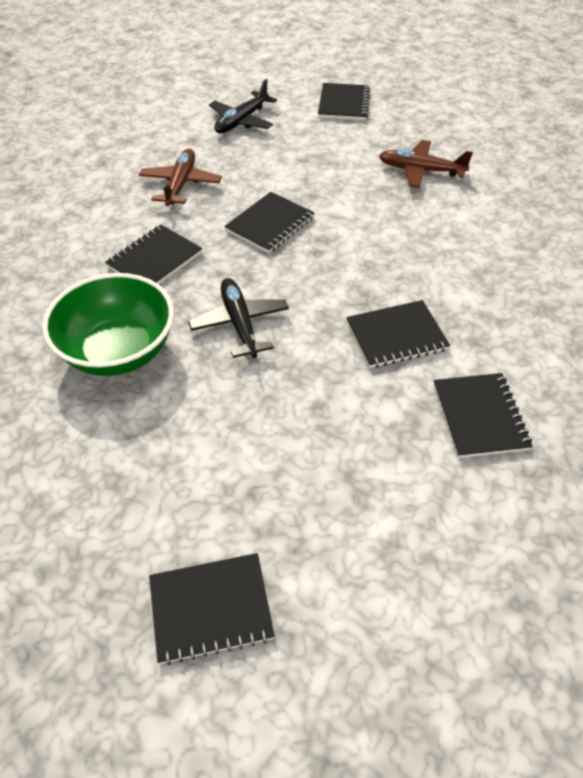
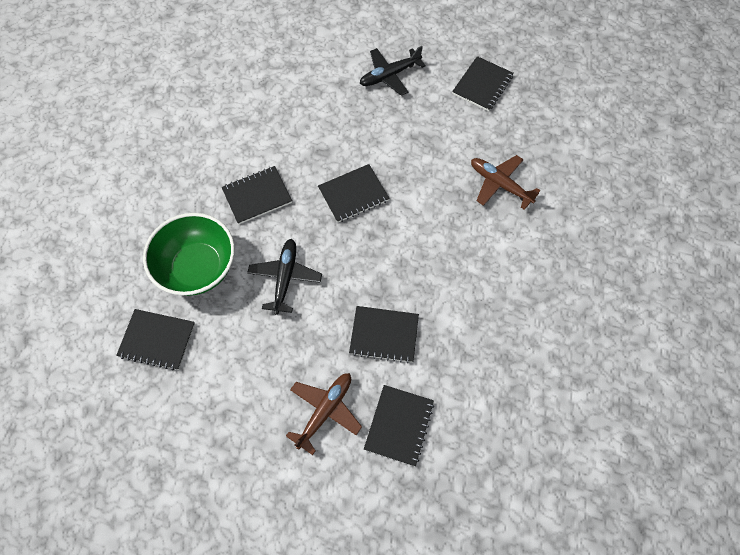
camera: 25 degrees right, 15 degrees up
(181, 184) = (310, 128): brown plane -> brown plane (325, 411)
(211, 608) = (164, 478): black notebook -> black notebook (157, 340)

